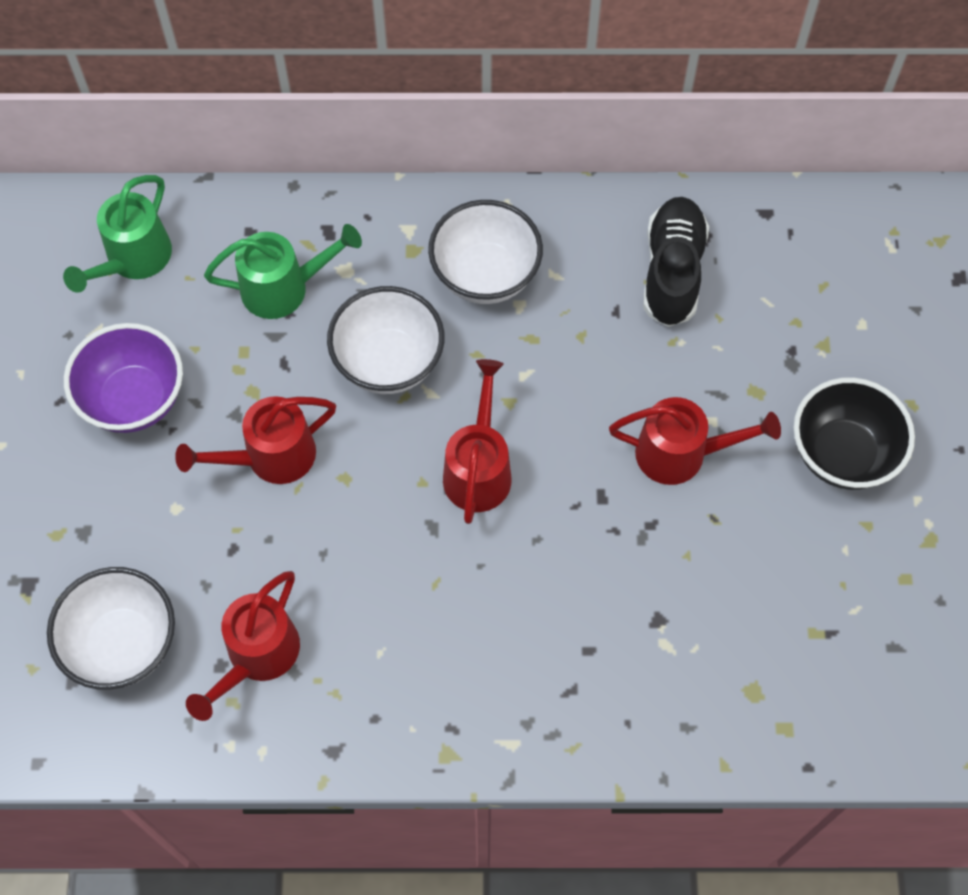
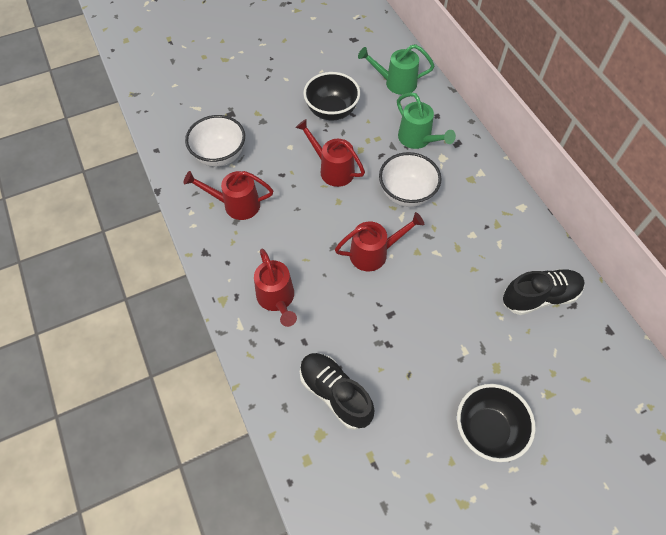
camera: 65 degrees right, 5 degrees down
(134, 399) = (331, 111): purple bowl -> black bowl
(485, 275) = (478, 214): white bowl -> none
(682, 454) = (436, 344): red watering can -> red watering can (277, 299)
(698, 640) = (335, 393): none -> black shoe

